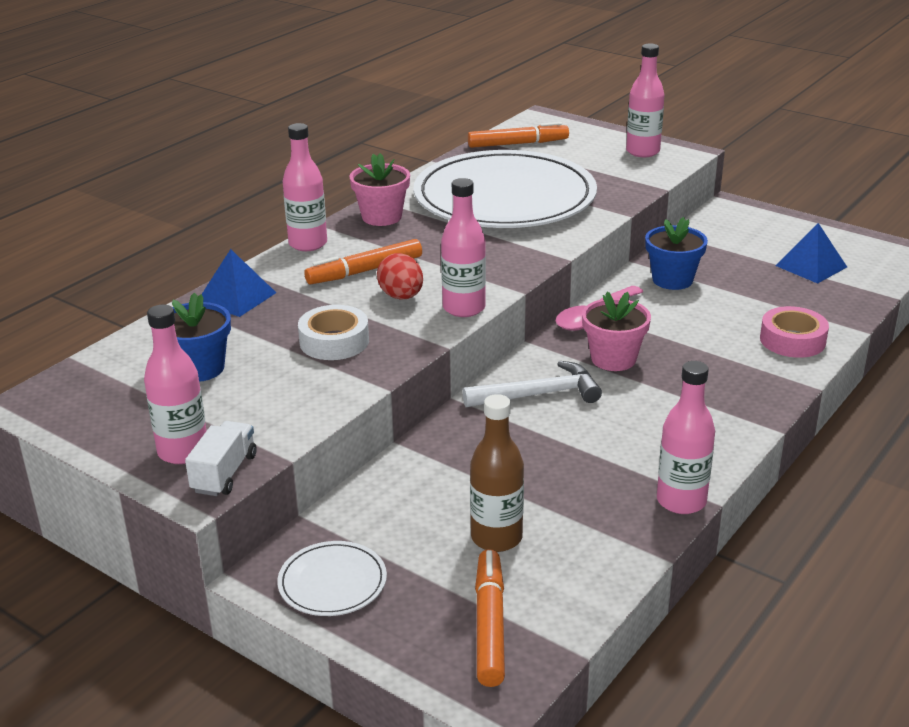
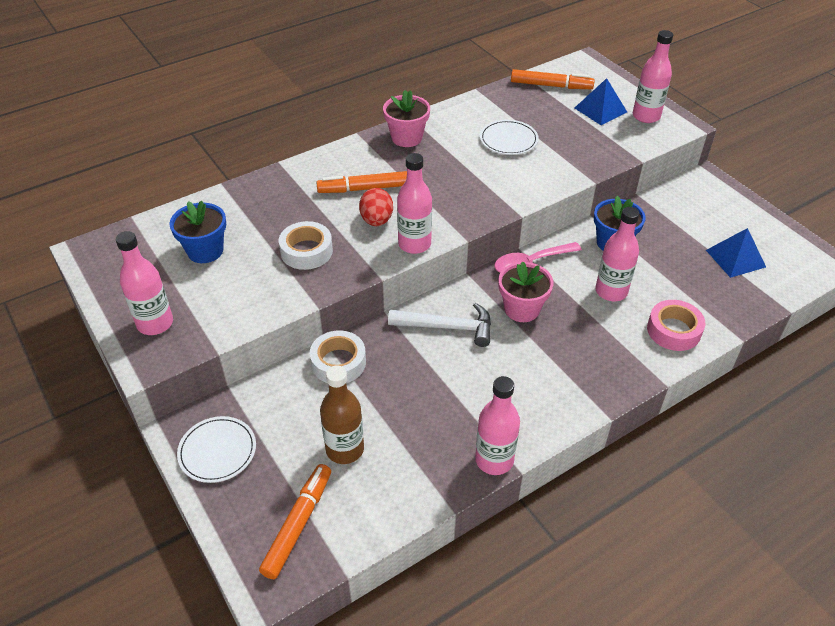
camera: 20 degrees right, 15 degrees up
(224, 473) = (170, 351): white truck -> none
(236, 297) = (264, 191): blue pyramid -> blue pyramid (600, 110)
(308, 244) = (340, 152): pink bottle -> pink bottle (611, 291)
(429, 458) = (338, 362): none -> white tape
(504, 197) = (508, 140): white plate -> white plate, size x0.40

